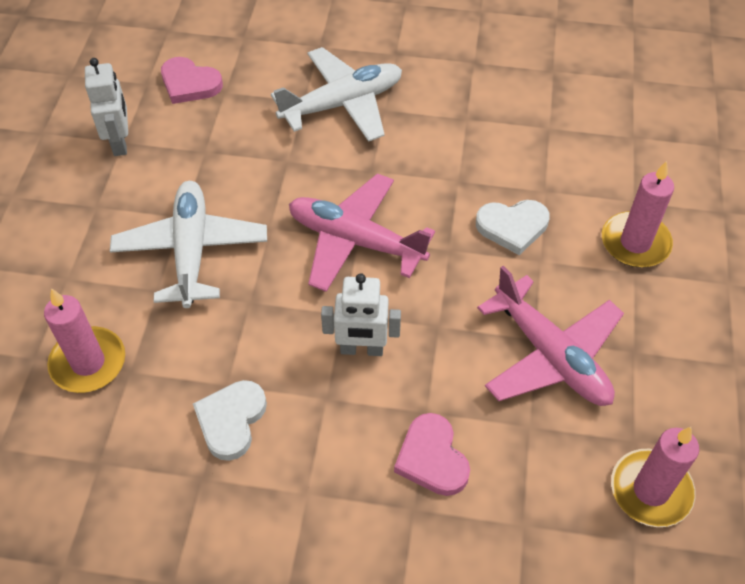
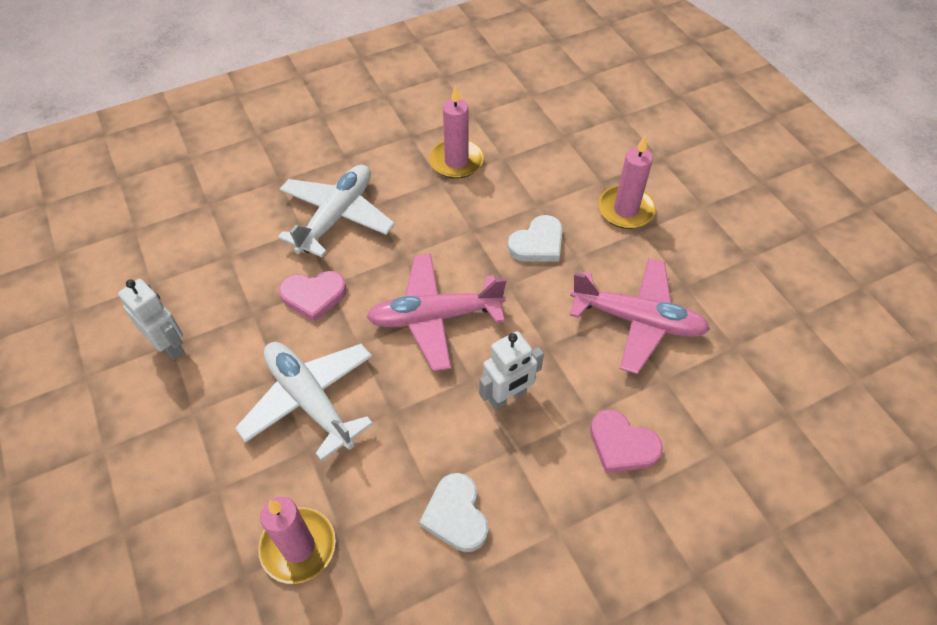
camera: 35 degrees left, 0 degrees up
(189, 84) = (192, 264): pink heart -> pink heart (313, 296)
(650, 490) = (771, 373): pink candle -> pink candle (456, 161)

